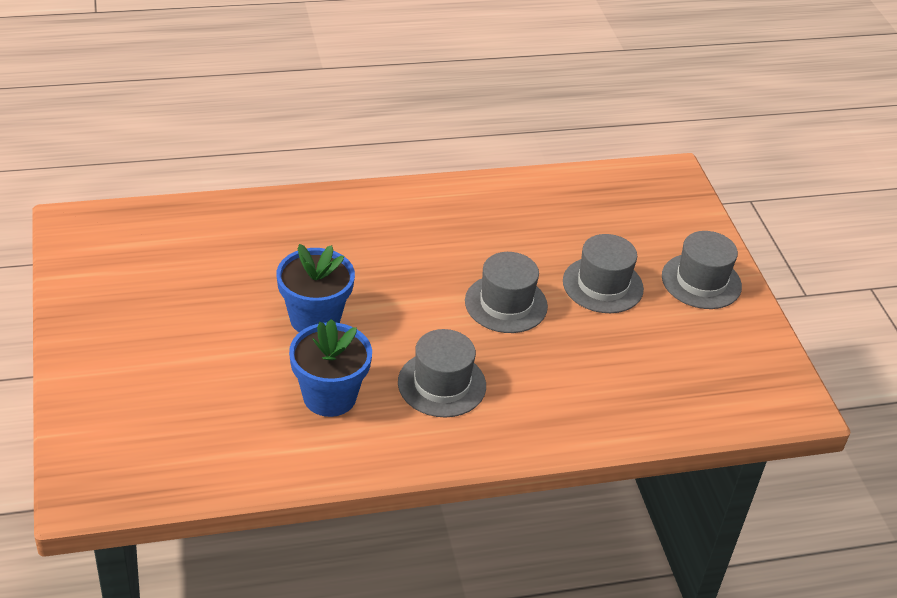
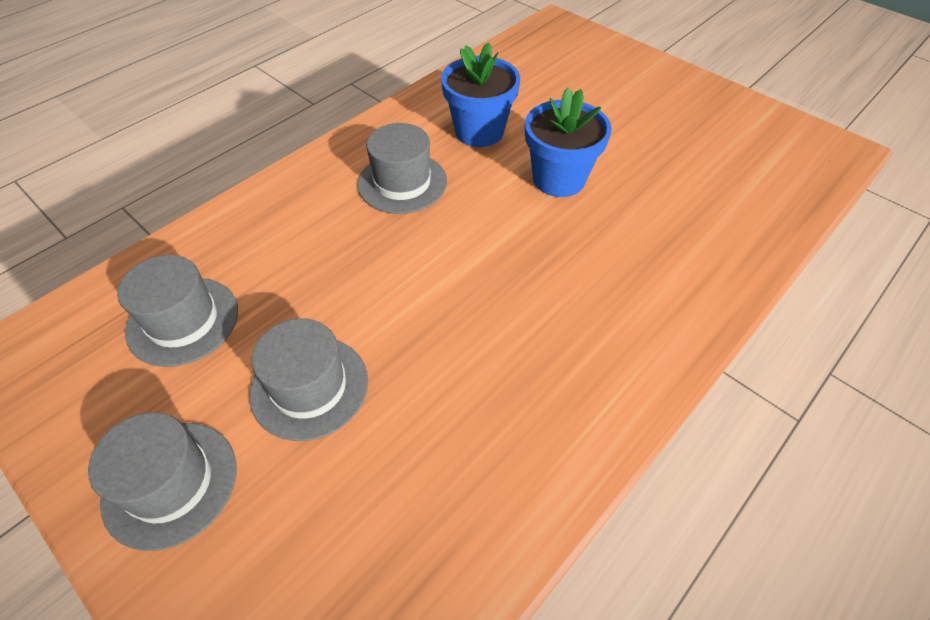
camera: 150 degrees right, 10 degrees up
(506, 304) = (405, 292): grey hat -> grey hat (183, 321)

